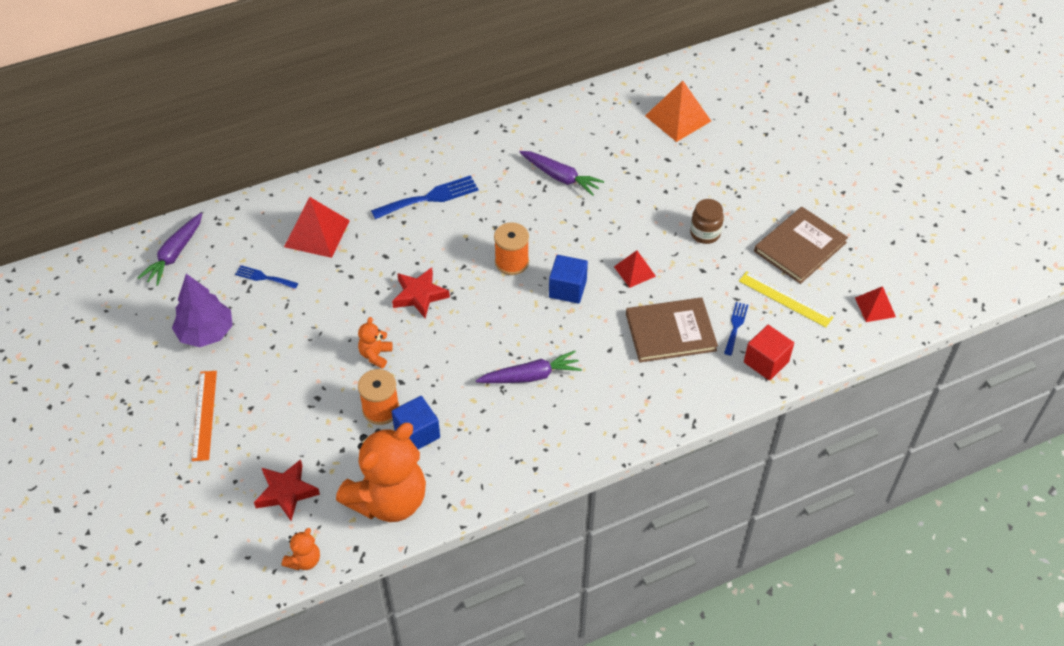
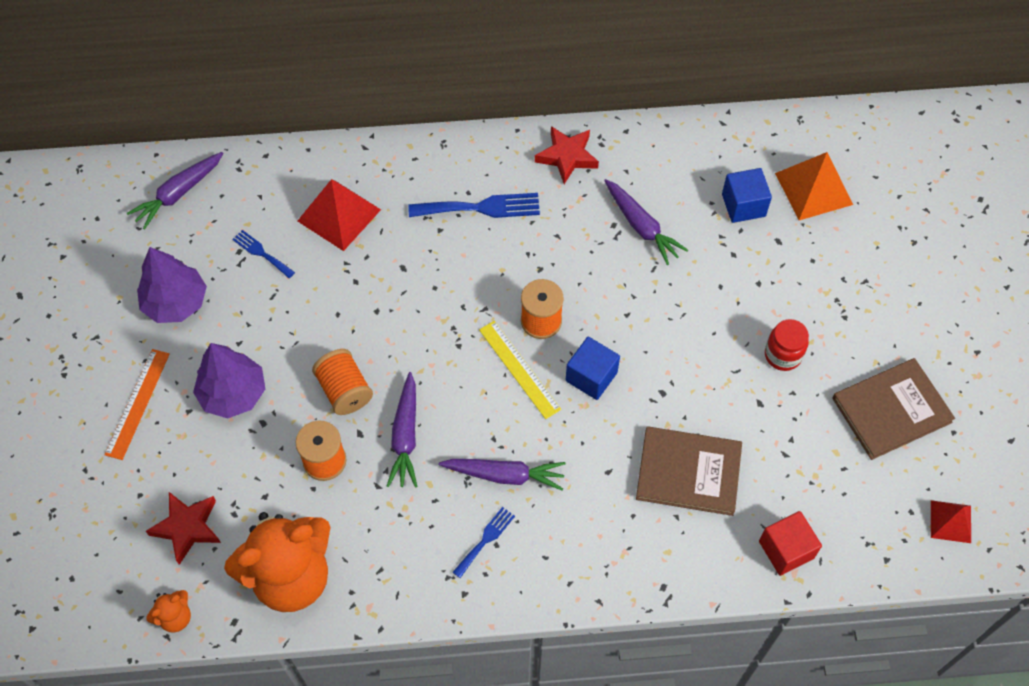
camera: 20 degrees right, 10 degrees up
(283, 384) = (233, 393): none -> purple tree
(375, 355) = (344, 390): orange teddy bear -> orange spool
(417, 433) = (352, 504): blue cube -> blue cube (743, 205)
(419, 295) = (421, 330): red star -> red star (567, 156)
(439, 372) = (405, 436): none -> purple carrot
(634, 271) = (678, 378): red pyramid -> none
(705, 233) = (783, 355): brown jar -> red jar
(735, 326) = (769, 490): blue fork -> blue fork (485, 540)
(785, 299) = (844, 474): yellow ruler -> yellow ruler (519, 369)

